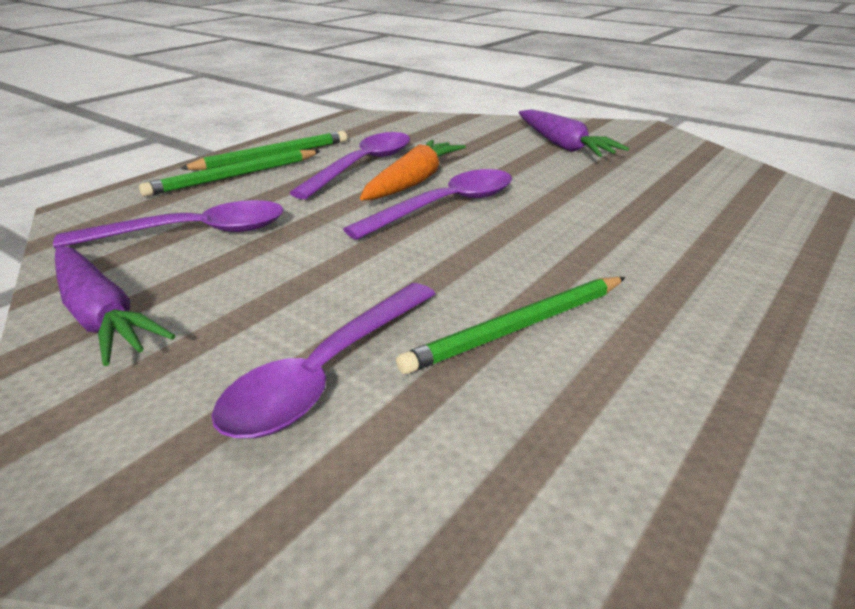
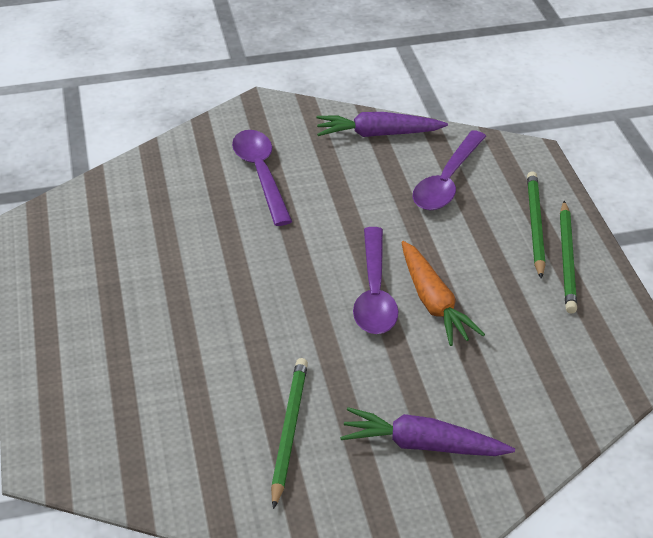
camera: 130 degrees right, 10 degrees up
(363, 166) = (495, 295): purple spoon -> none
(518, 327) = (222, 239): green pencil -> green pencil (289, 431)

